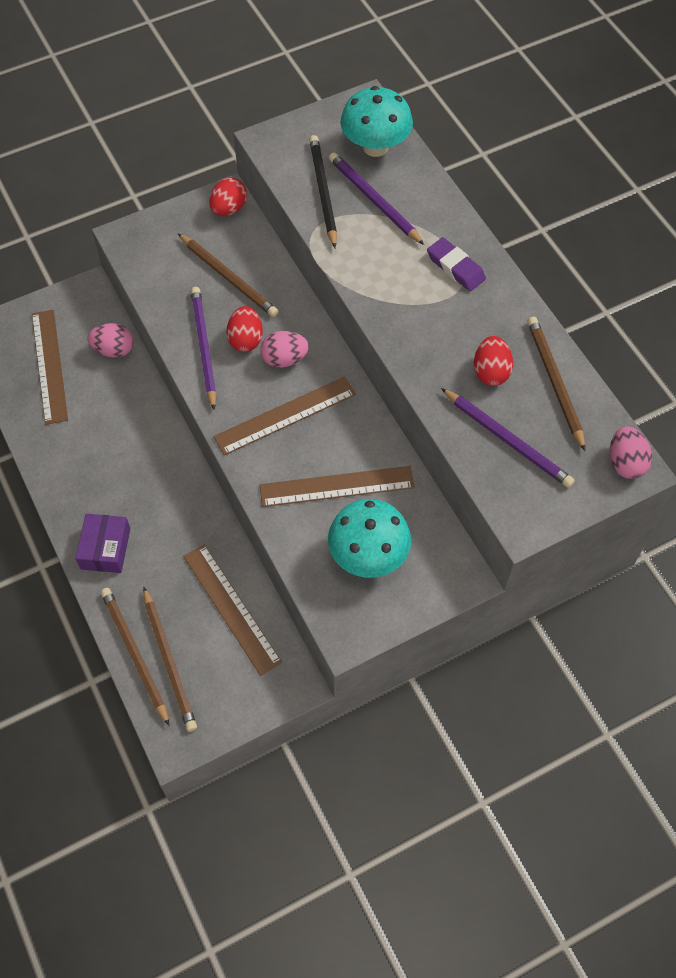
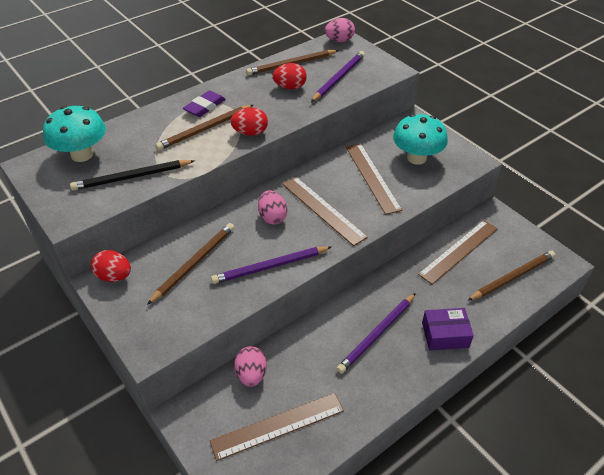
camera: 100 degrees left, 15 degrees down
(134, 654) = (518, 297): brown pencil -> brown pencil (205, 129)
(246, 339) = (258, 242): red egg -> red egg (250, 133)
(374, 200) = (141, 149): purple pencil -> purple pencil (377, 334)

